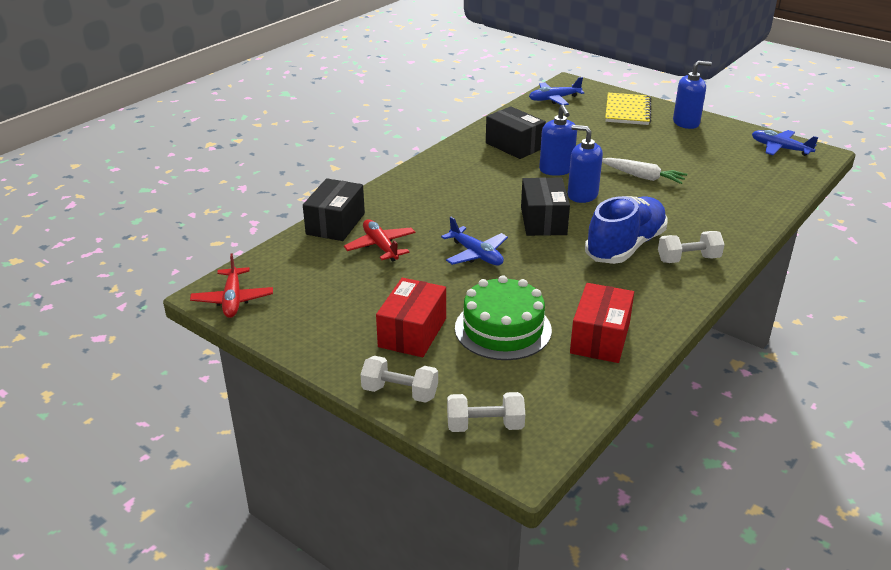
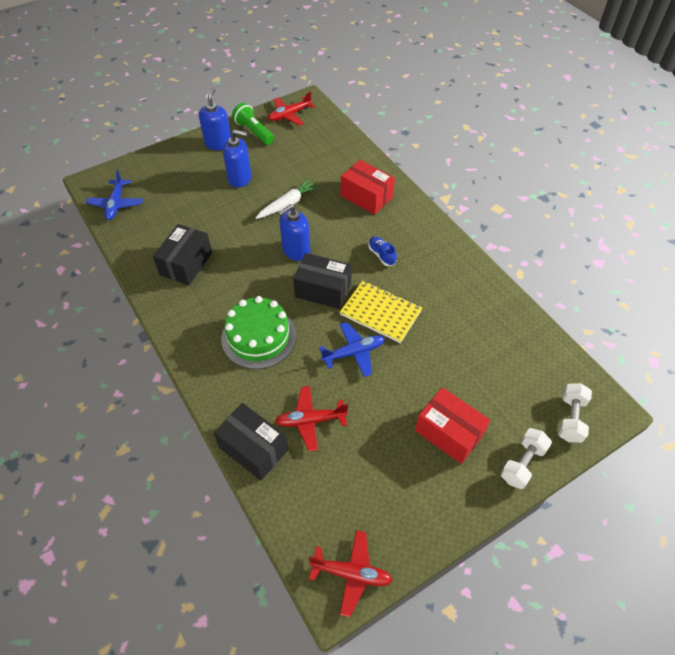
camera: 70 degrees left, 20 degrees up
(503, 329) = (462, 369): green cake -> green cake (258, 337)
(514, 145) = (186, 264): black box -> black box turned 45 degrees counterclockwise
(556, 170) = (246, 251): blue soap dispenser -> blue soap dispenser (240, 178)
(600, 338) = (489, 315): red box -> red box (366, 196)
(625, 246) = (381, 255): blue shoe -> blue shoe, size x0.42
(627, 111) = (174, 167): yellow notebook -> yellow notebook (381, 312)
(688, 259) = (412, 228): white dumbbell -> none
(727, 136) = (254, 131): none -> green flashlight
(780, 148) = (289, 115): blue plane -> red plane

